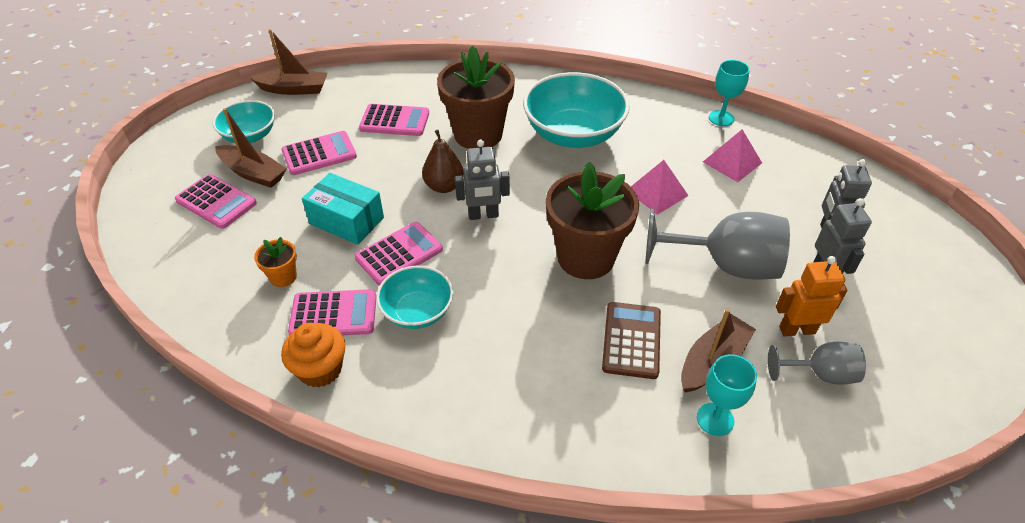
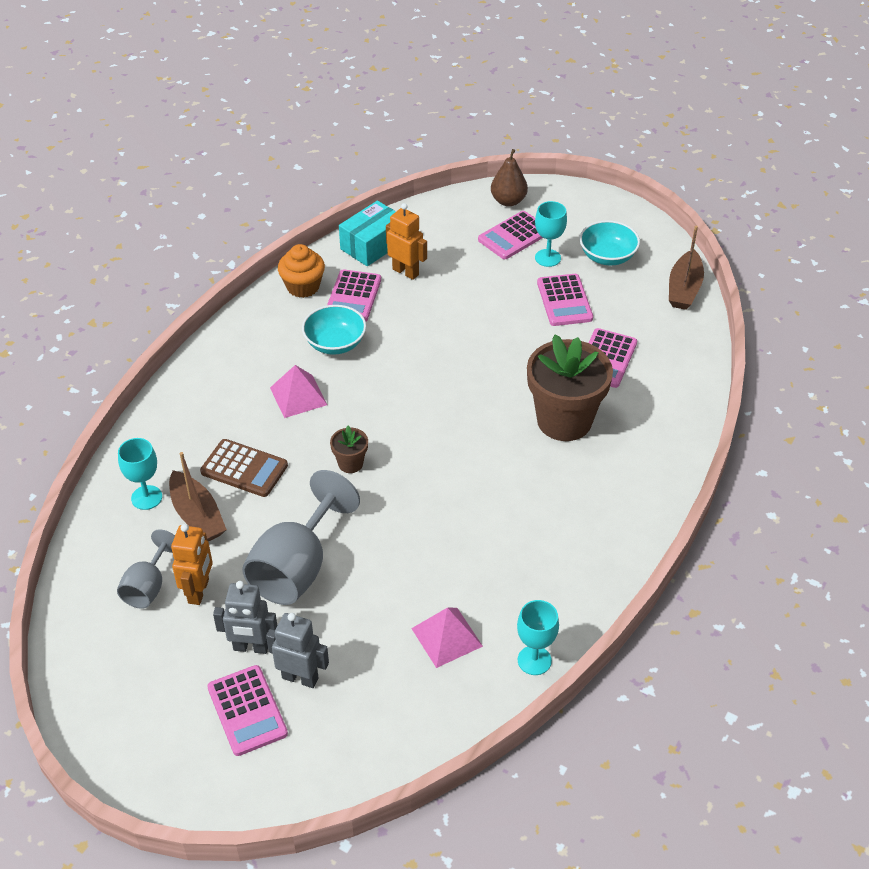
camera: 105 degrees right, 0 degrees up
(253, 173) = (547, 258): brown boat -> turquoise goblet
(283, 277) = (406, 272): orange flower pot -> orange robot
(346, 221) = (460, 312): turquoise box -> turquoise box (372, 245)
(399, 254) = (405, 340): pink calculator -> pink calculator (247, 711)
(444, 186) = (486, 381): brown pear -> brown pear (508, 201)
(483, 215) = (434, 403): grey robot -> none
(573, 134) = (542, 502): turquoise bowl -> none
(586, 257) = (350, 463): brown flower pot -> brown flower pot, size x0.44
(657, 193) = (419, 547): pink pyramid -> pink pyramid (298, 396)

